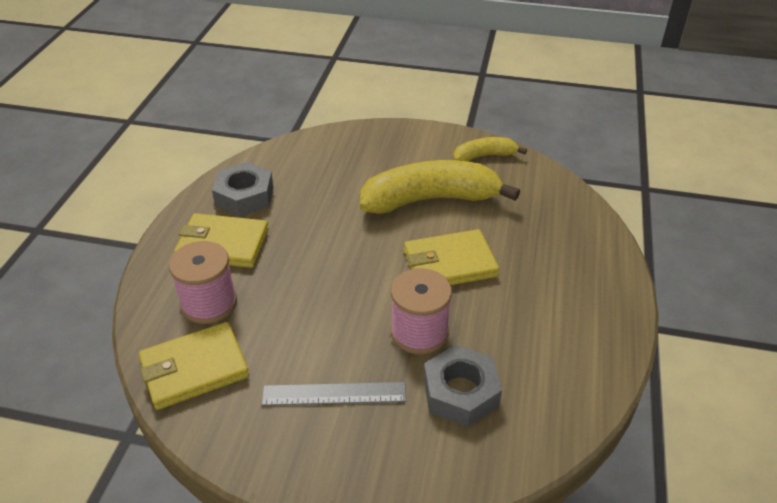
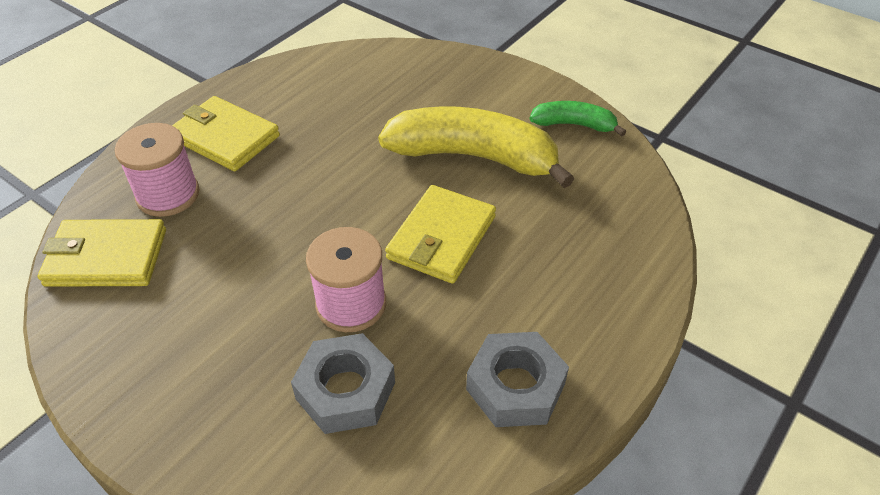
camera: 25 degrees right, 5 degrees up
(244, 196) = (282, 93): grey nut -> grey nut (515, 386)
(334, 394) = (215, 337): grey ruler -> none
(449, 264) = (441, 238): yellow wallet -> yellow wallet turned 75 degrees counterclockwise
(484, 156) = (574, 124): yellow banana -> green banana

